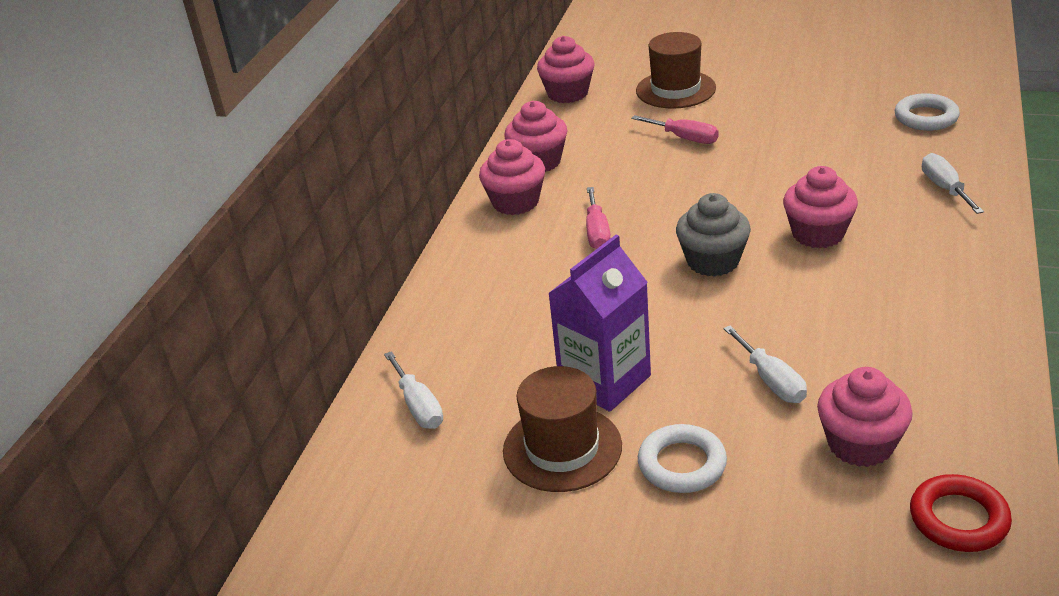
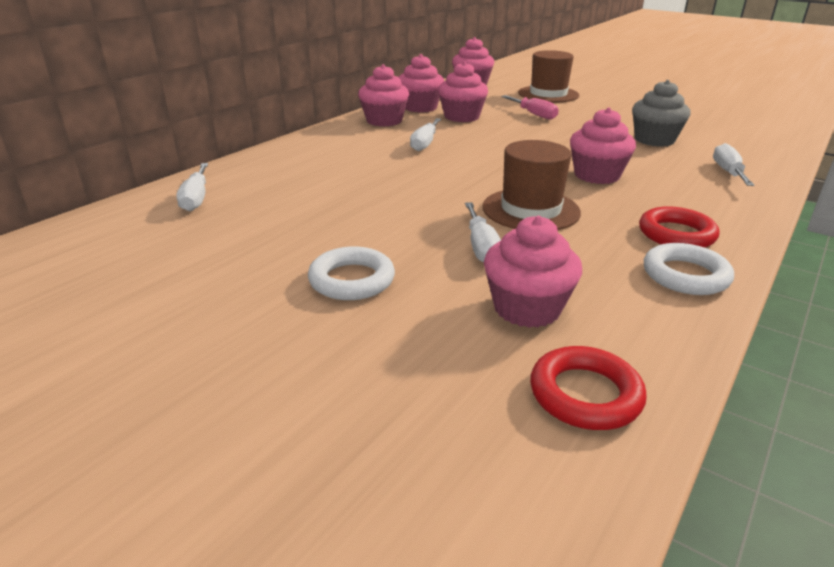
camera: 15 degrees right, 5 degrees down
(562, 448) = (268, 246): brown hat -> brown hat (531, 210)
(597, 232) = (425, 143): pink screwdriver -> white screwdriver
(603, 167) = (461, 117): none -> pink cupcake
(604, 380) = (345, 216): purple carton -> none
(713, 261) = (497, 173): grey cupcake -> grey cupcake (654, 140)
(926, 117) = (736, 136): white ring -> white ring (685, 275)
(939, 303) = (676, 234): none -> red ring

